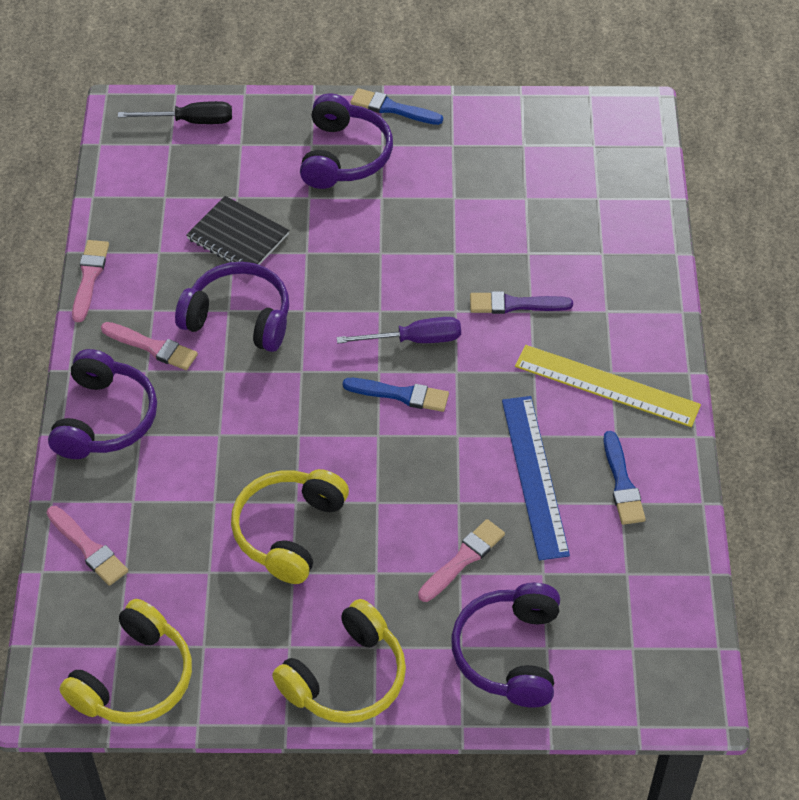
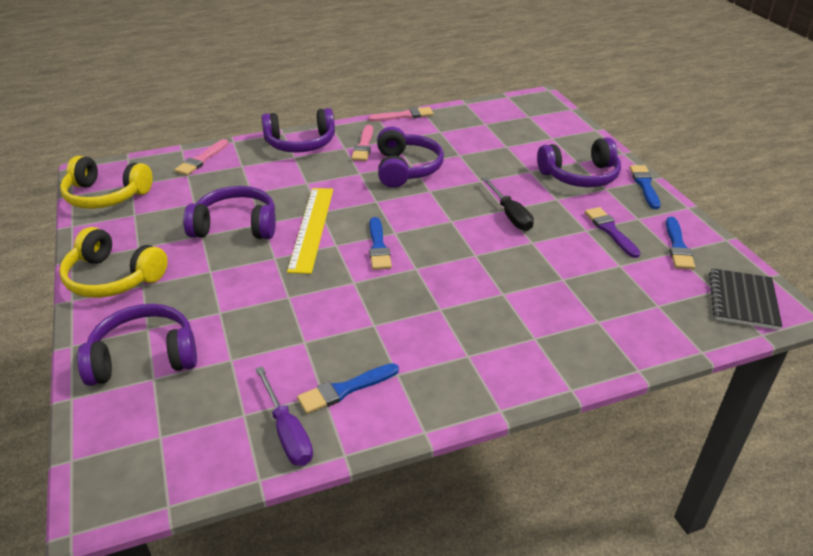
camera: 70 degrees right, 15 degrees down
(190, 121) = (553, 118): black screwdriver -> black screwdriver (510, 215)
(238, 237) = (473, 153): black notebook -> black notebook (743, 300)
(288, 531) = (236, 226): yellow headphones -> purple headphones
(415, 340) = (434, 242): purple screwdriver -> purple screwdriver (287, 432)
(463, 559) = (233, 311): pink brush -> none
(515, 137) = (677, 246): none -> blue brush
(515, 304) = (503, 283): purple brush -> purple brush (610, 231)
(534, 476) = (330, 332): blue ruler -> none
(607, 385) = (450, 356): yellow ruler -> yellow ruler (312, 228)

